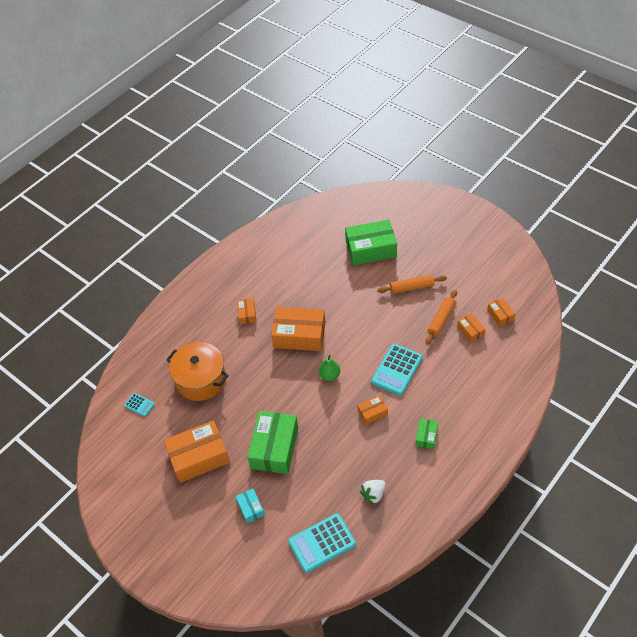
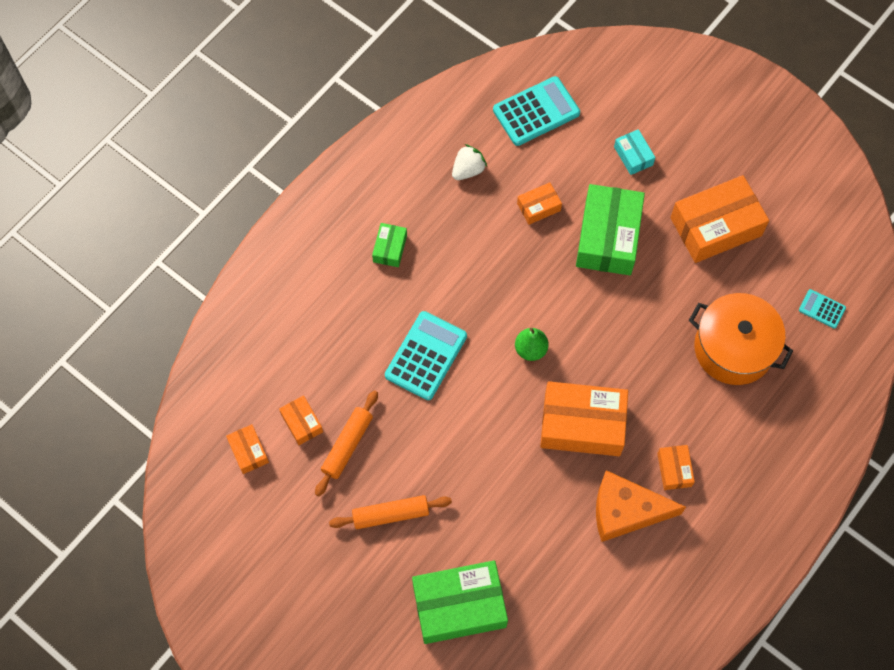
camera: 175 degrees right, 15 degrees up
(277, 293) = (625, 511): none -> orange cheese
(372, 412) = (466, 286): orange box -> orange box (538, 207)

